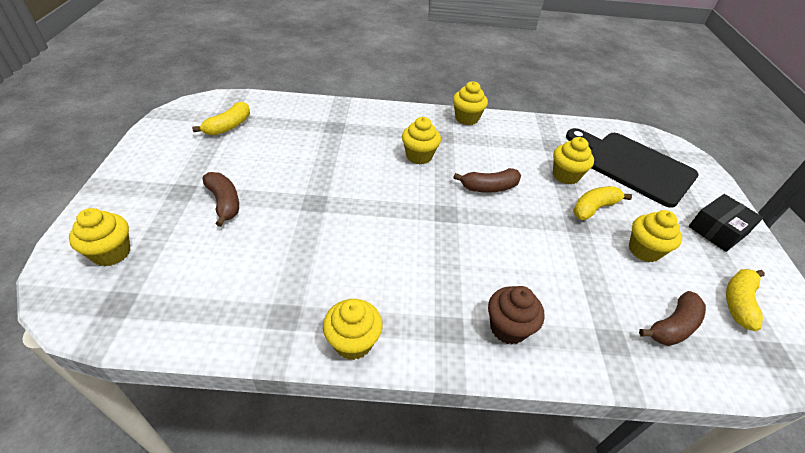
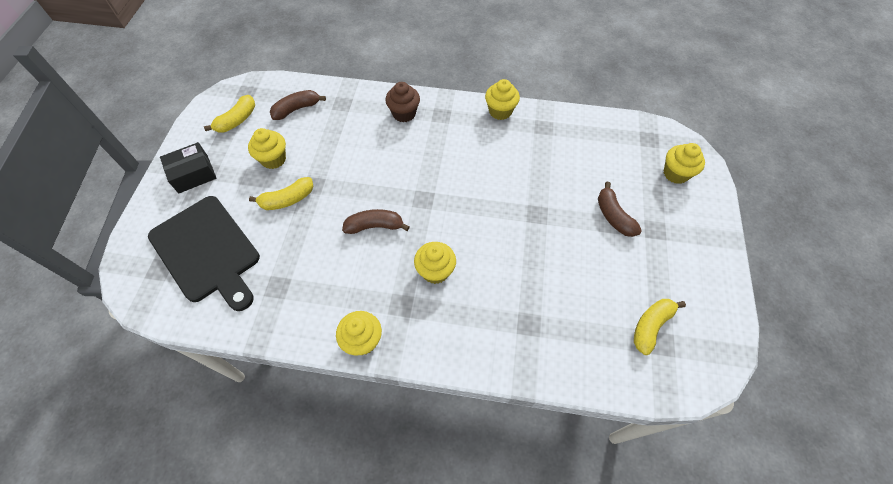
camera: 170 degrees left, 15 degrees up
(565, 175) = (290, 239): yellow cupcake -> none

